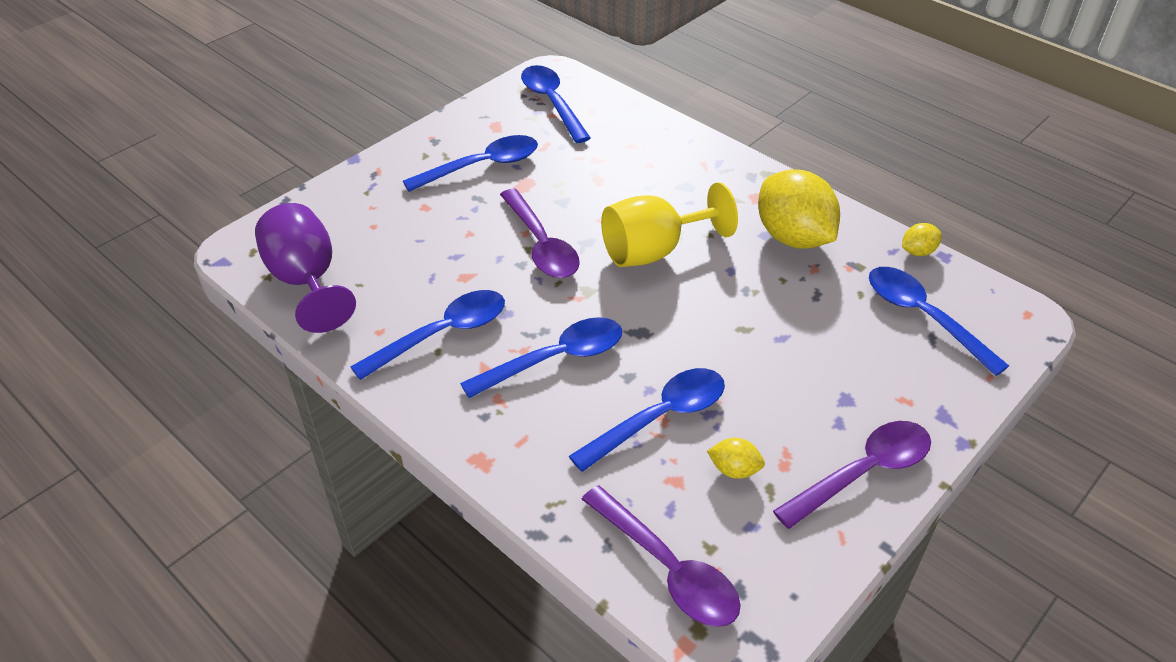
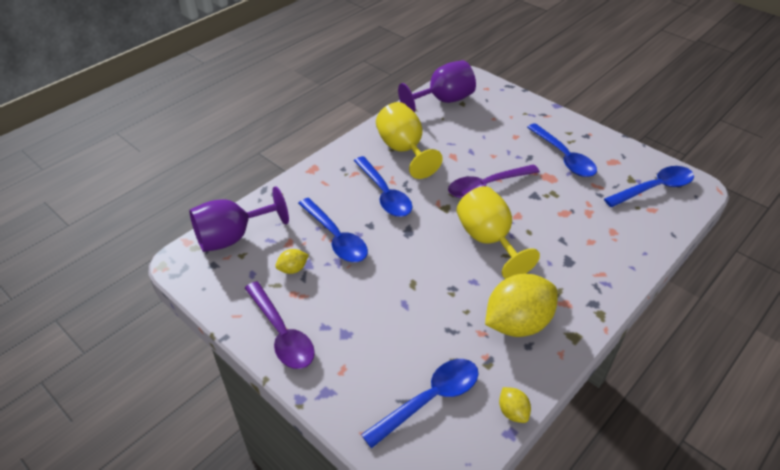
camera: 90 degrees right, 0 degrees up
(441, 334) = (404, 150): blue spoon -> yellow goblet
(667, 568) = (233, 237): purple spoon -> purple goblet
(734, 470) = (293, 269): yellow lemon -> yellow lemon turned 45 degrees clockwise

